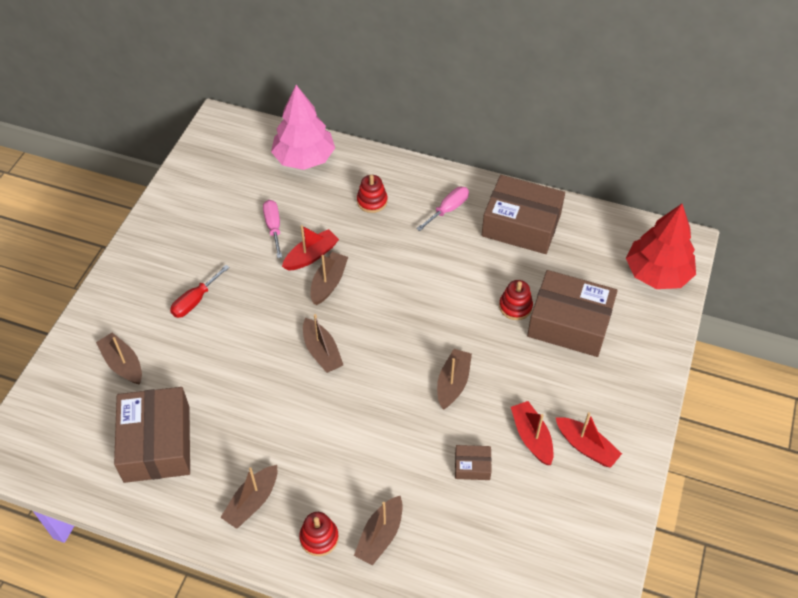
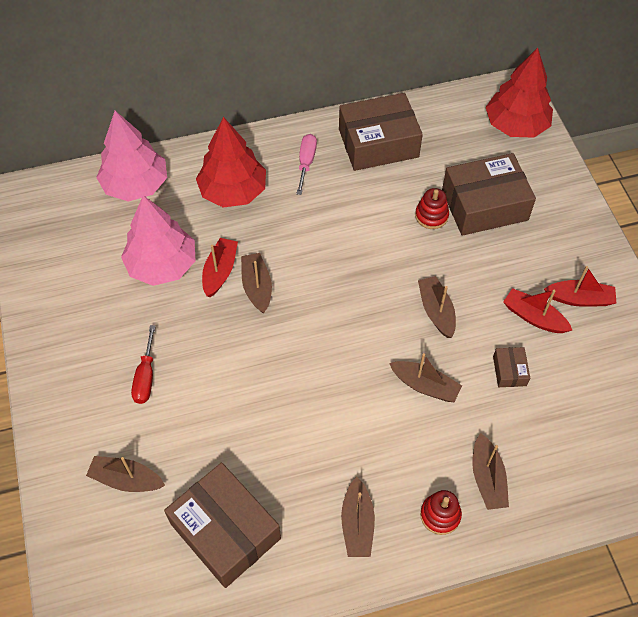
camera: 35 degrees left, 5 degrees up
(273, 227) = (162, 265): pink screwdriver -> pink tree
(322, 352) = (304, 352): brown boat -> brown boat (425, 385)
(372, 201) = (233, 191): red stacking toy -> red tree
(472, 466) = (509, 371): brown box -> brown box turned 60 degrees counterclockwise

